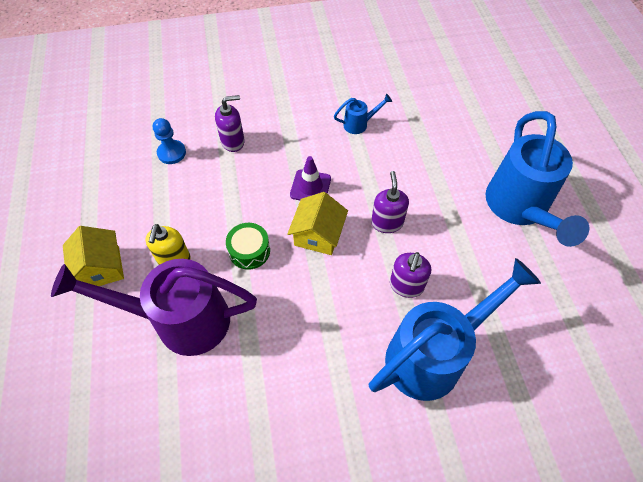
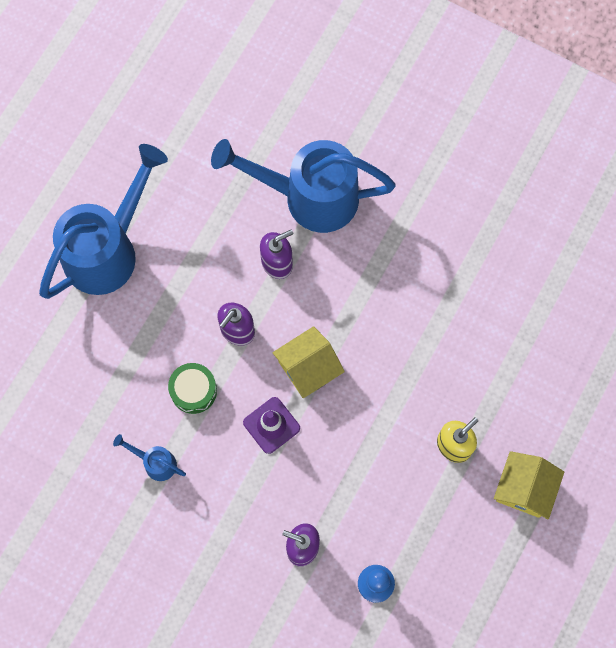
camera: 140 degrees left, 15 degrees up
(180, 320) = (484, 380): purple watering can -> none
(249, 251) = (381, 401): green drum -> green drum (193, 391)

